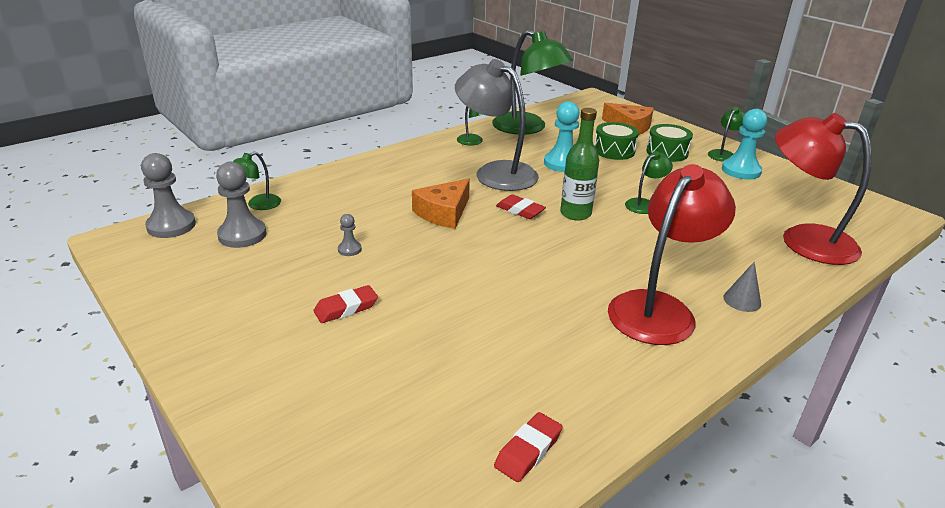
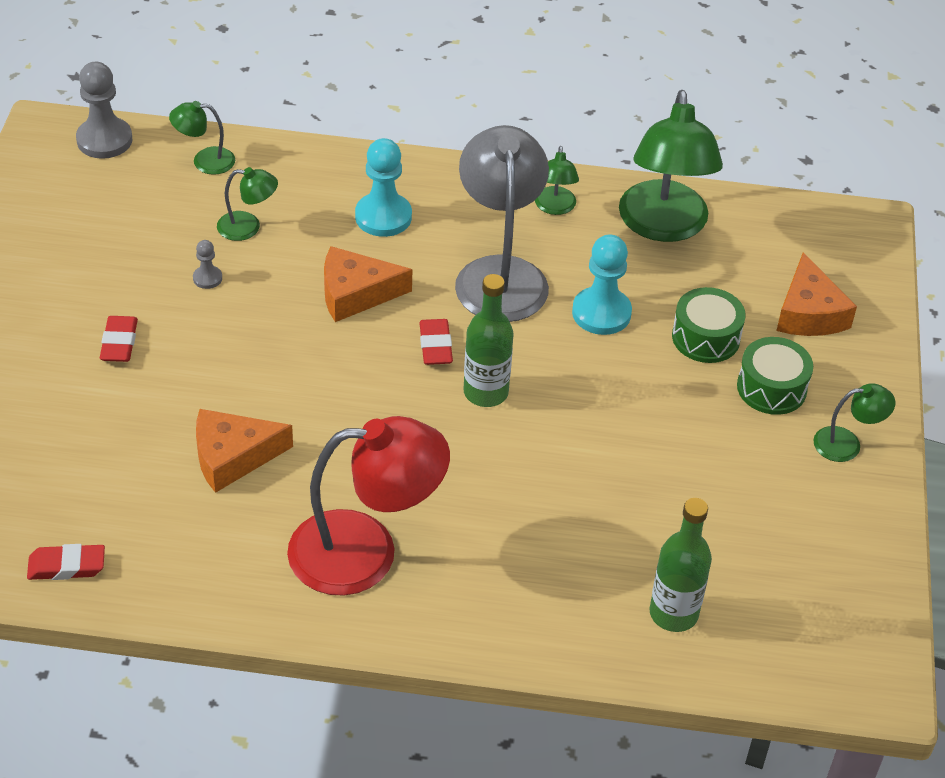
camera: 45 degrees right, 15 degrees up
(242, 235) = (145, 194): grey pawn -> none
(346, 308) = (119, 343): red eraser -> red eraser turned 75 degrees clockwise
(514, 316) = (232, 457): none -> orange cheese
(644, 204) = (586, 437): green lamp -> green lamp (248, 227)
(741, 171) = (812, 482): turquoise pawn -> turquoise pawn (383, 217)
(742, 300) = (457, 609): grey cone -> none
(803, 239) = (673, 613): red lamp -> green bottle

